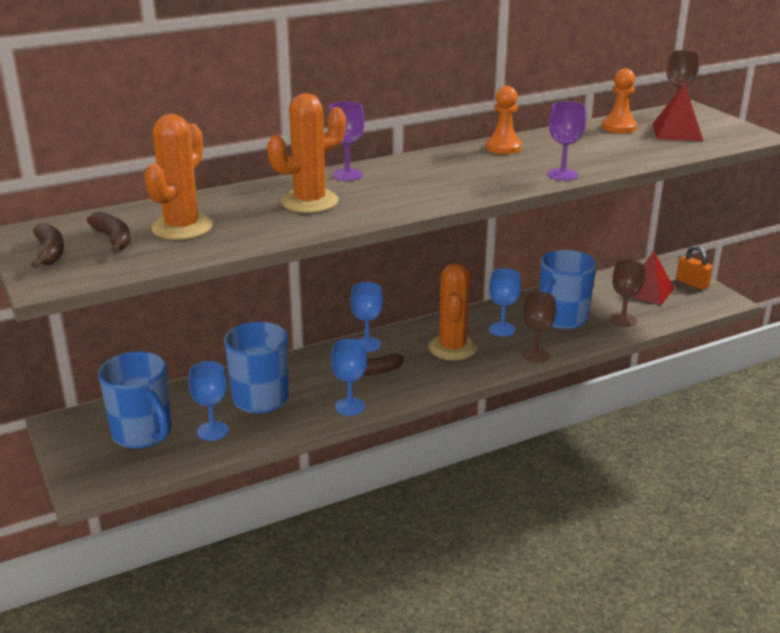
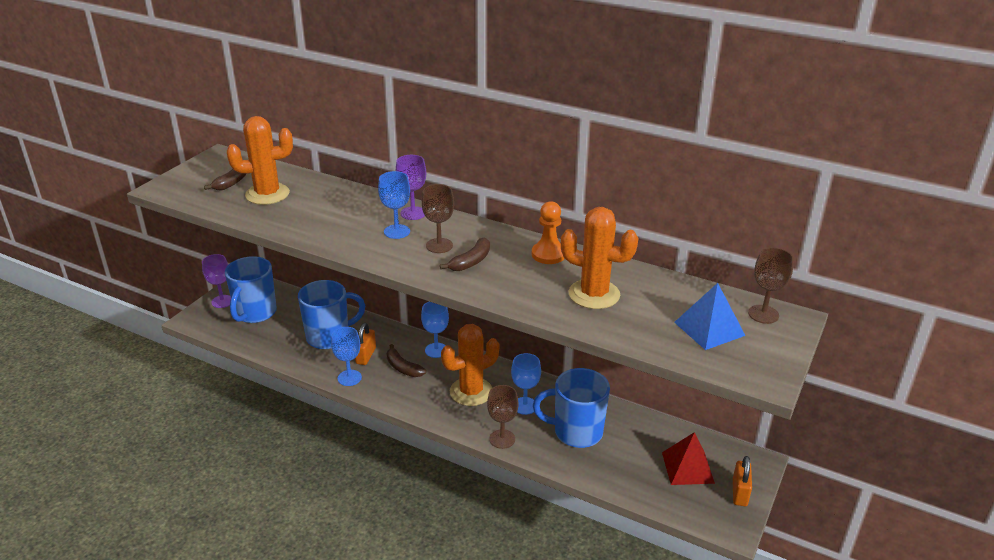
camera: 55 degrees right, 5 degrees up
(50, 253) = (199, 173): brown banana -> brown banana (471, 262)
(213, 431) = (277, 336): blue goblet -> blue goblet (397, 231)
(309, 202) = (349, 218): orange cactus -> orange cactus (594, 294)
(324, 386) = (366, 356): none -> orange padlock
(562, 175) = (518, 300): purple goblet -> purple goblet (222, 301)
(619, 127) = (677, 294): orange pawn -> none
(622, 320) = (614, 469): brown goblet -> brown goblet (439, 245)
(677, 132) = (709, 328): red pyramid -> blue pyramid

